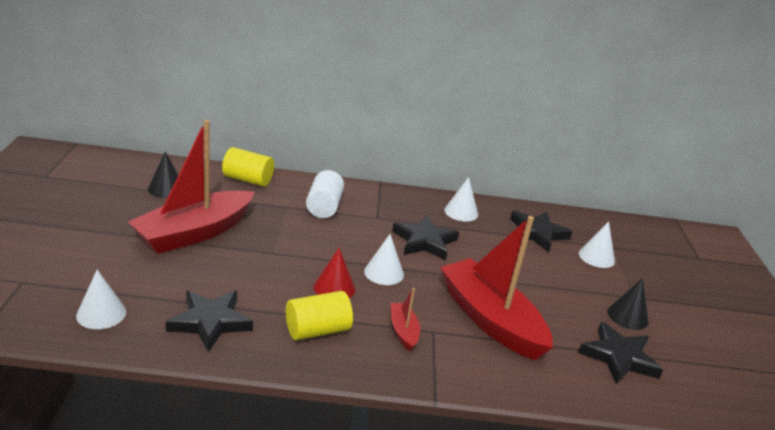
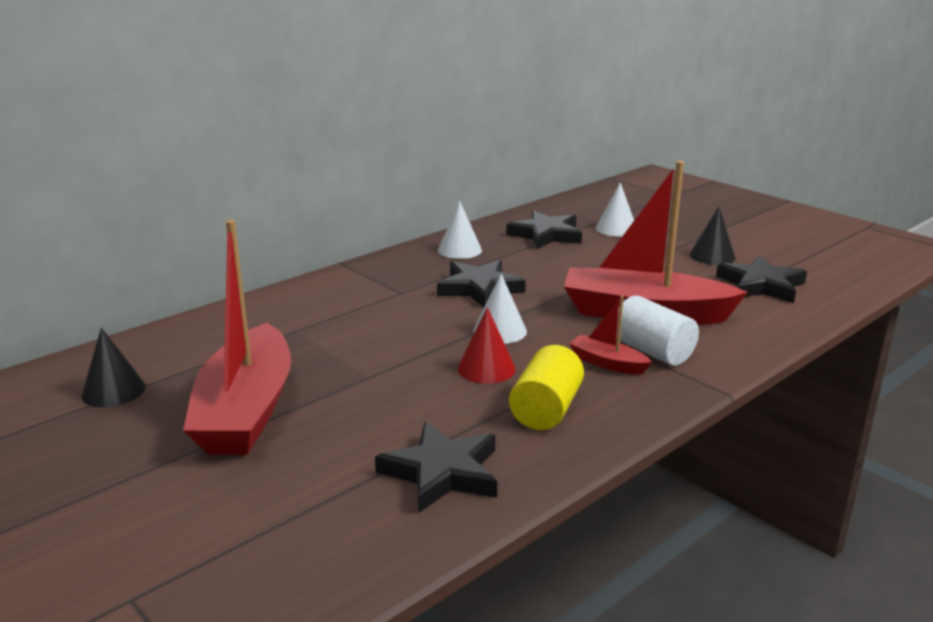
camera: 40 degrees left, 5 degrees down
(101, 313) = (311, 551): white cone -> none
(248, 180) = (197, 330): yellow cylinder -> none
(324, 207) = (333, 311): white cylinder -> white cylinder (653, 351)

